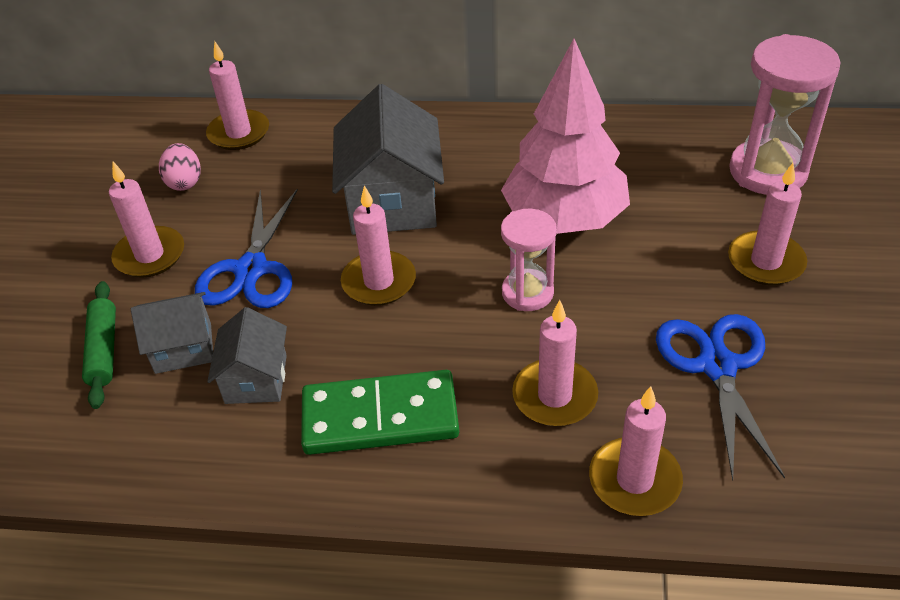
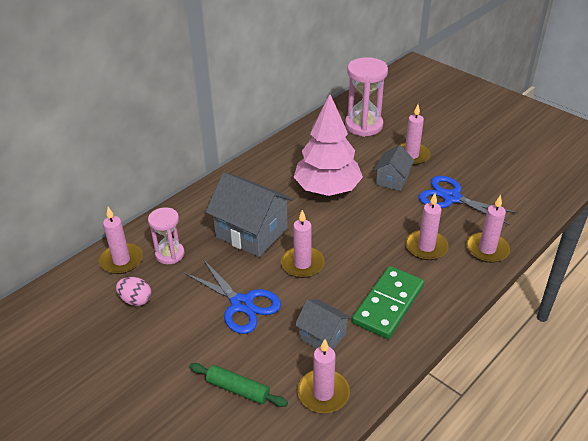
camera: 55 degrees left, 5 degrees down
(150, 255) = (182, 340): pink candle -> pink candle (323, 393)
(183, 348) = (271, 355): grey house -> grey house (392, 180)
(527, 293) = (360, 223): pink hourglass -> pink hourglass (170, 254)

